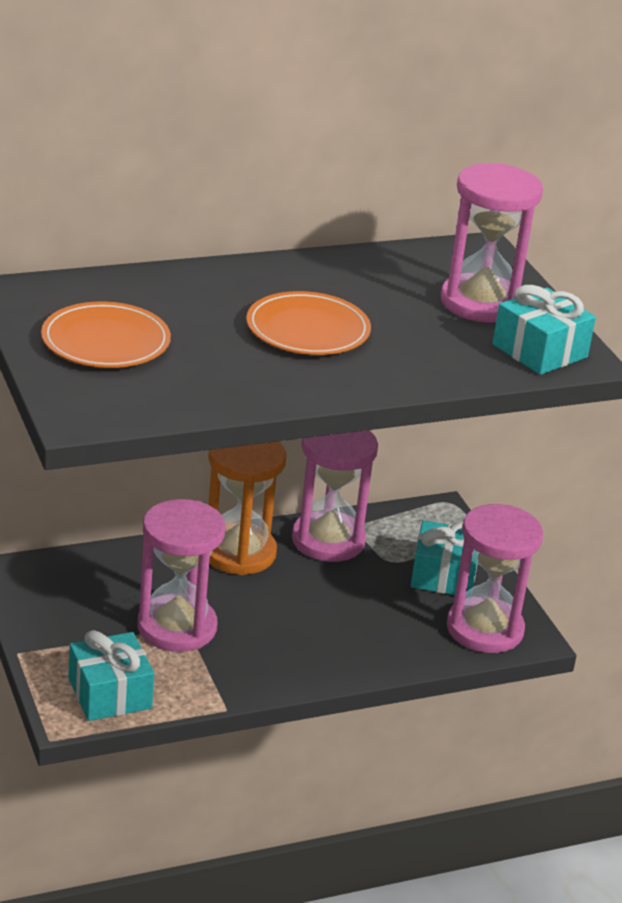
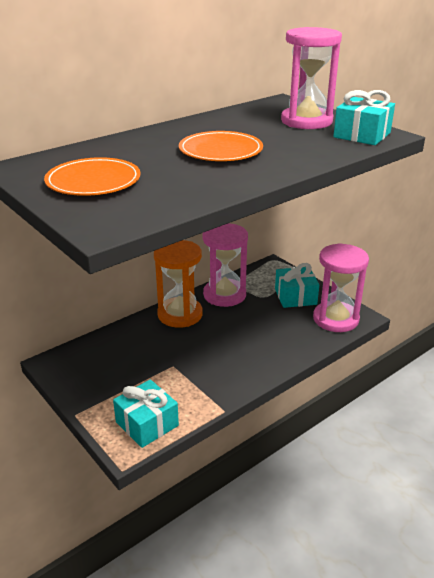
camera: 15 degrees left, 0 degrees up
(177, 627) = (167, 368): pink hourglass -> none

